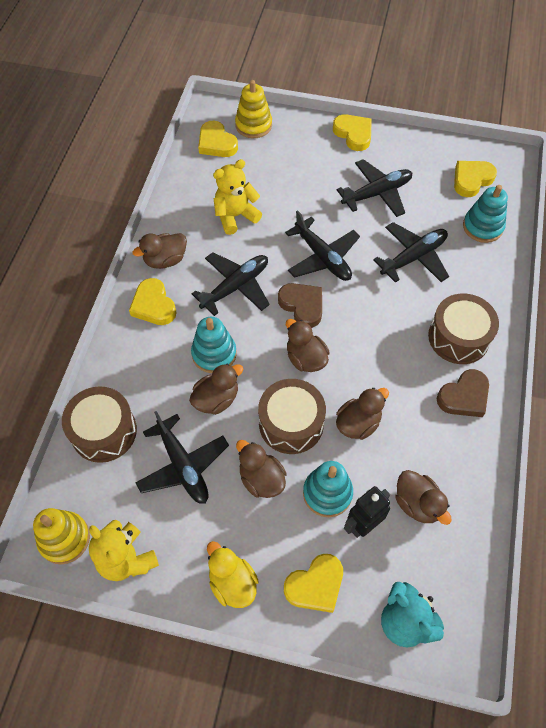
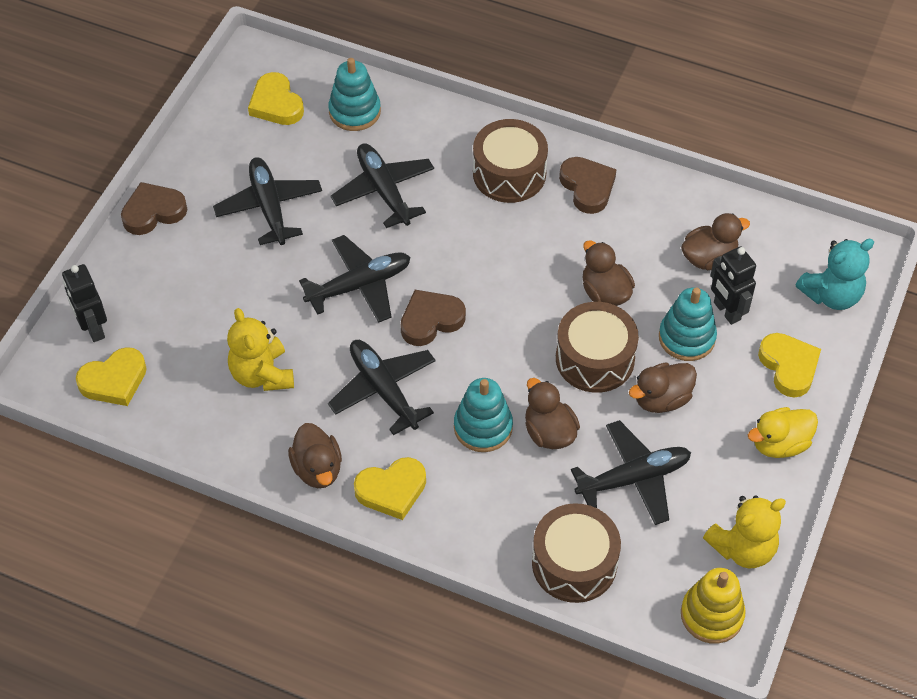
camera: 80 degrees left, 5 degrees down
(253, 125) = (93, 329): yellow stacking toy -> black robot
(305, 358) = (509, 329): brown duck -> none
(353, 134) = (153, 212): yellow heart -> brown heart

